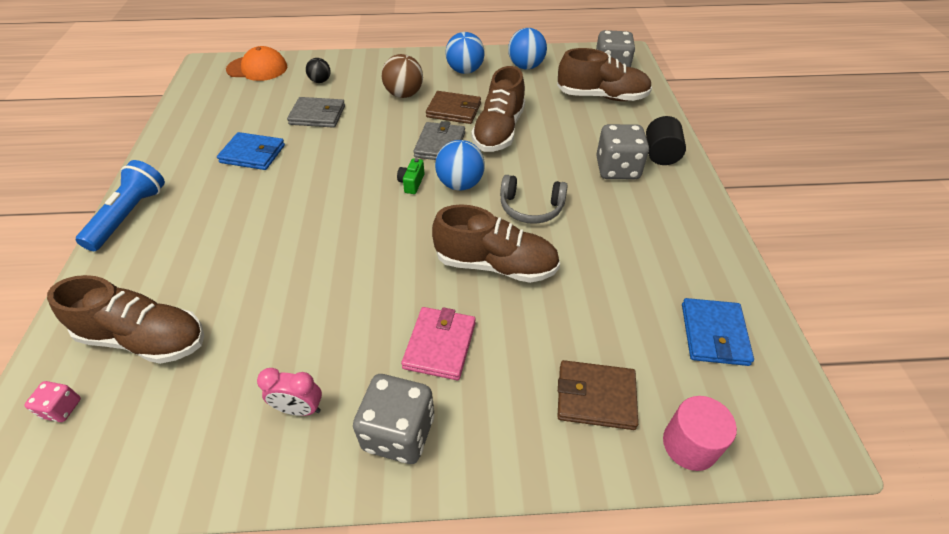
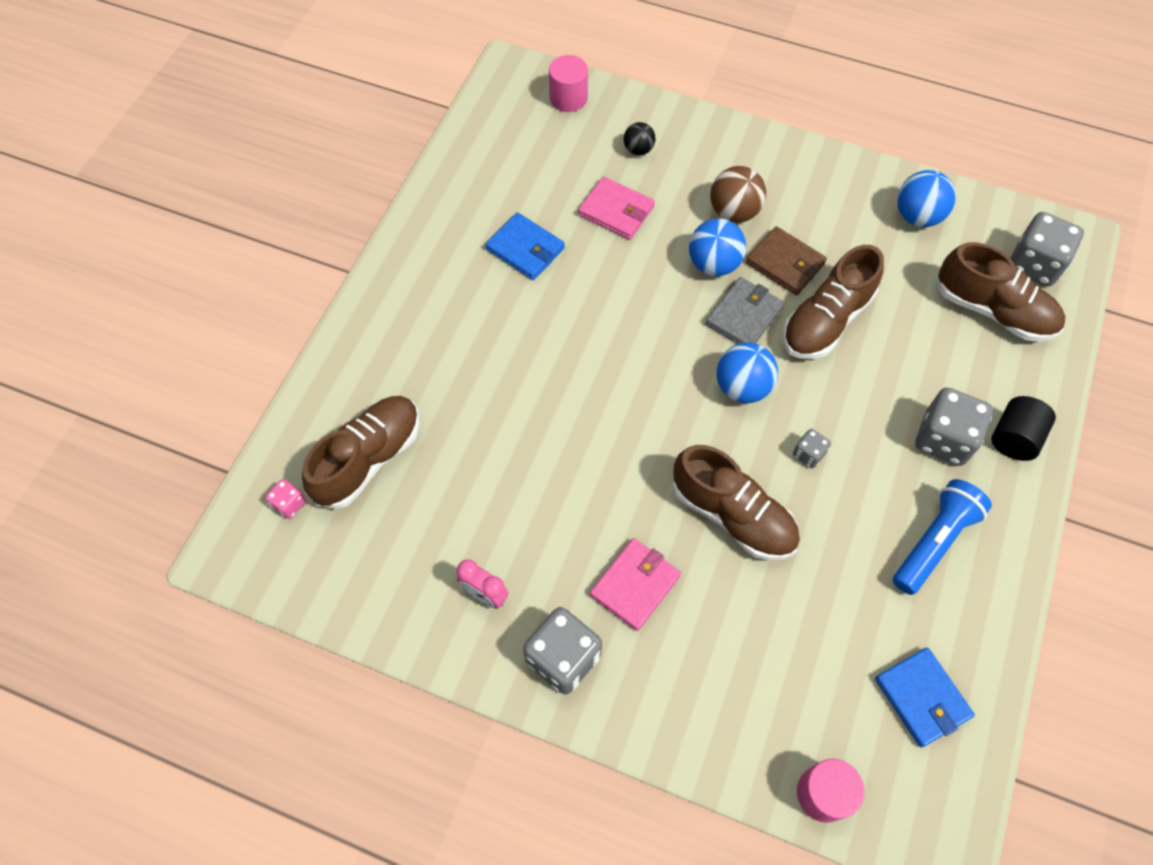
camera: 25 degrees right, 15 degrees up
(129, 215) = (380, 293): blue flashlight -> blue flashlight (933, 542)
(145, 339) = (369, 459): brown shoe -> brown shoe turned 90 degrees counterclockwise
(257, 68) = (568, 98): orange cap -> pink cylinder
(317, 115) = (616, 211): grey wallet -> pink wallet
(412, 183) = (687, 363): green camera -> none
(465, 71) = (830, 195): blue ball -> blue ball (713, 264)
(531, 207) = (808, 454): grey headphones -> grey dice
(596, 397) = (760, 707): brown wallet -> none
(714, 334) = (922, 698): blue wallet -> blue wallet turned 60 degrees counterclockwise

